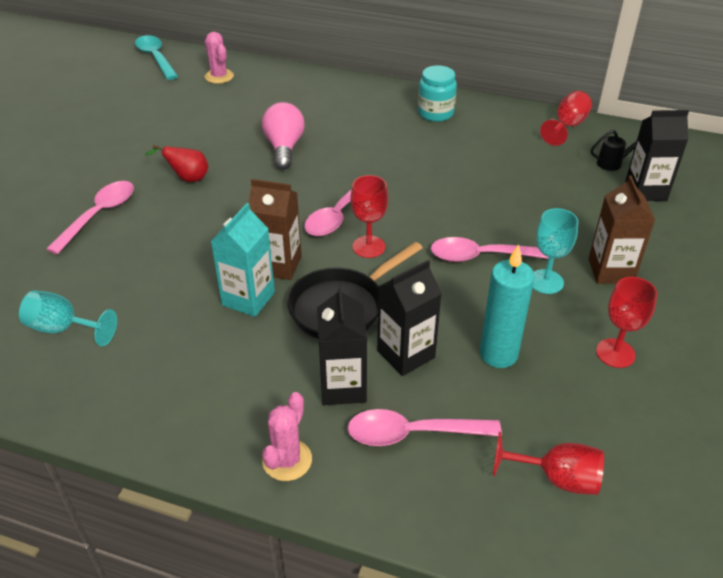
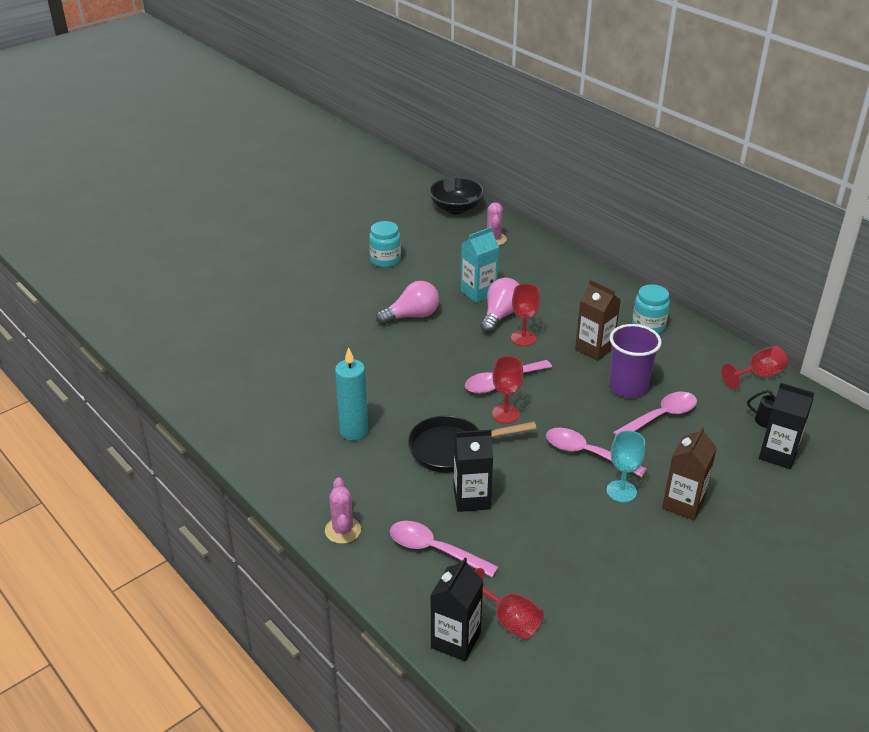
camera: 30 degrees right, 5 degrees down
(63, 329) = (264, 393): turquoise goblet -> none
(99, 215) = (334, 322): pink spoon -> pink spoon (660, 416)
(113, 130) = (385, 260): none -> turquoise jar
(155, 58) = (456, 208): turquoise spoon -> black bowl
(187, 178) = (412, 316): red pear -> pink light bulb
(248, 299) = (392, 418): turquoise carton -> turquoise carton (478, 292)
(278, 265) = (430, 403): brown carton -> brown carton (594, 349)
(287, 460) = (343, 530): pink cactus -> pink cactus turned 60 degrees counterclockwise
(343, 387) = (412, 501): black carton -> black carton (455, 640)
(465, 176) = (628, 387): none -> purple cup
(498, 354) = (538, 526): turquoise candle -> turquoise candle (354, 431)
(615, 353) = (629, 562): red goblet -> red goblet (523, 338)

